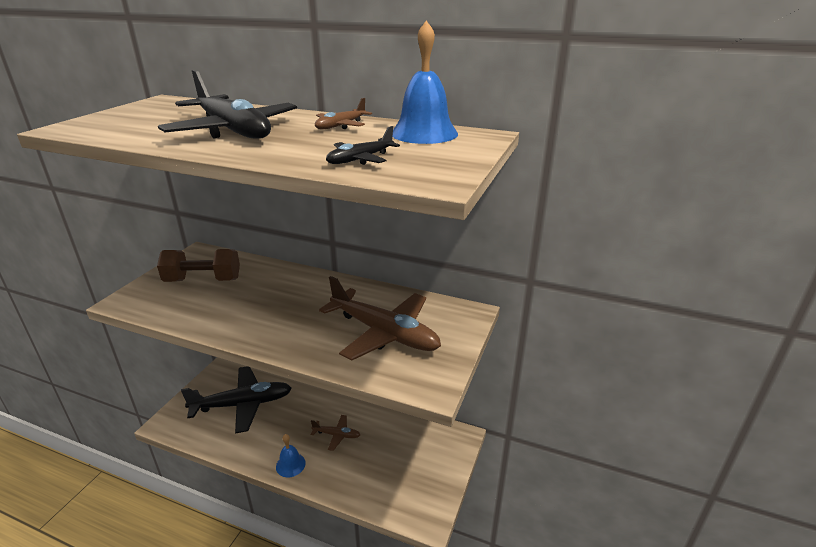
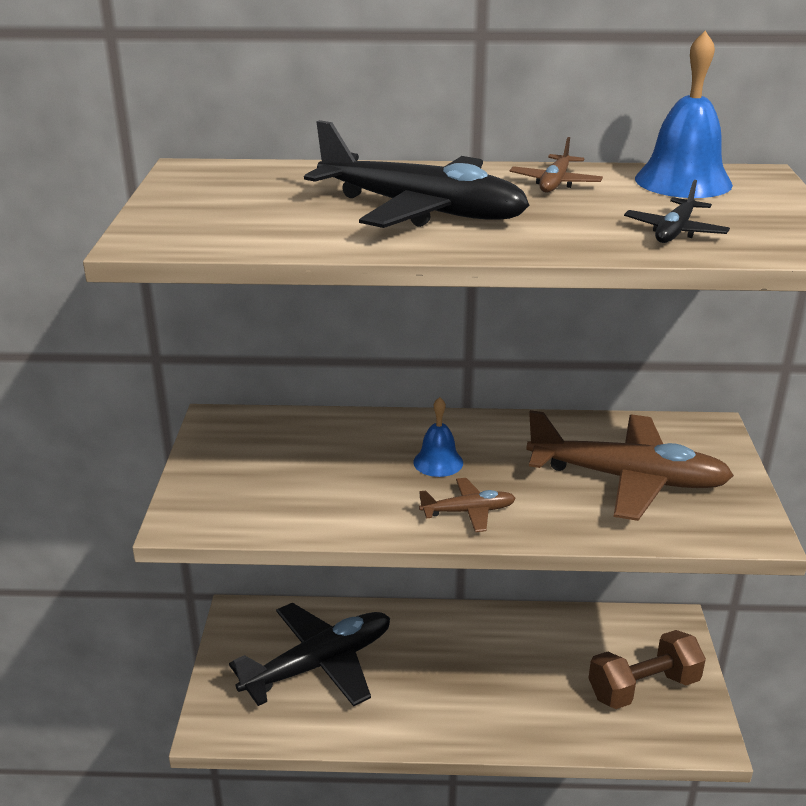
camera: 20 degrees left, 0 degrees up
(203, 280) = (279, 461): brown dumbbell -> brown dumbbell (643, 687)
(290, 465) = (465, 728): blue bell -> blue bell (438, 462)
(336, 435) = (501, 668): brown plane -> brown plane (468, 511)

